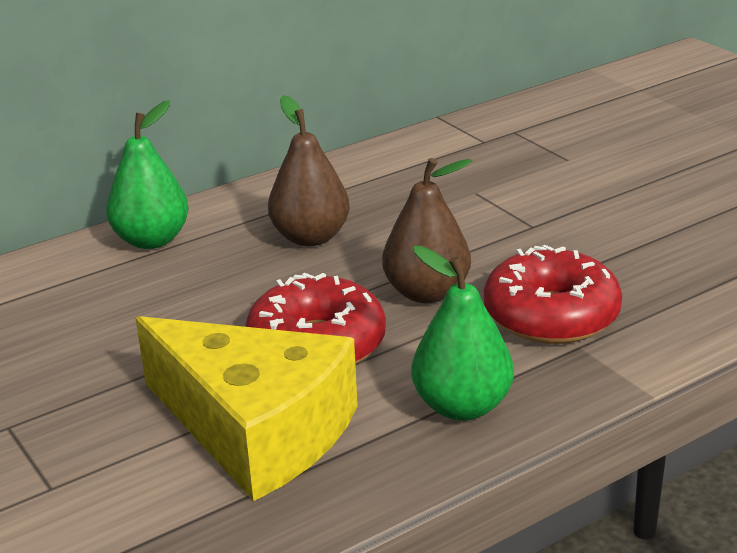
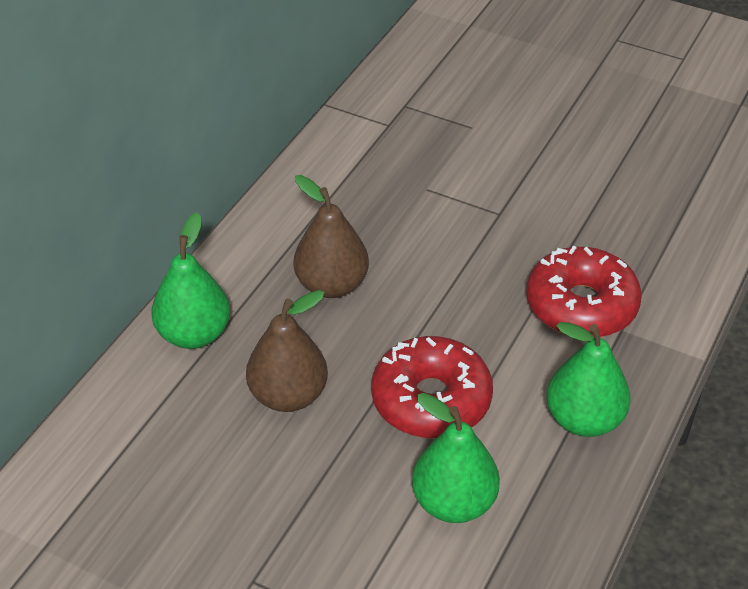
camera: 30 degrees left, 15 degrees up
(256, 430) = (453, 503): yellow cheese -> green pear
(427, 293) = (473, 314): brown pear -> brown pear (288, 396)

